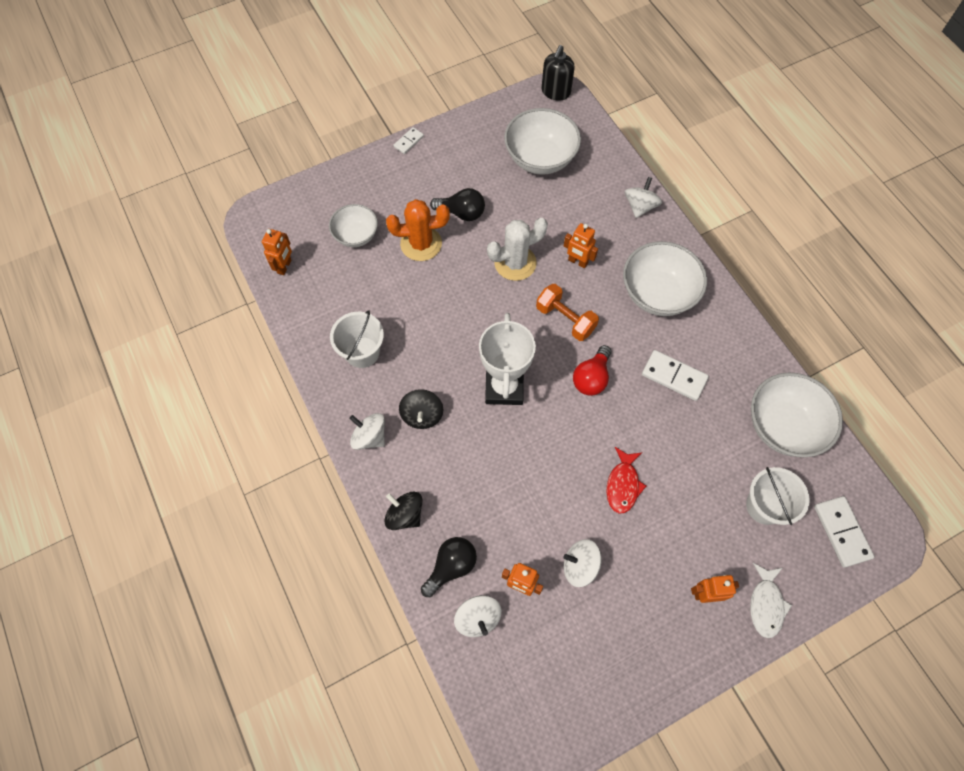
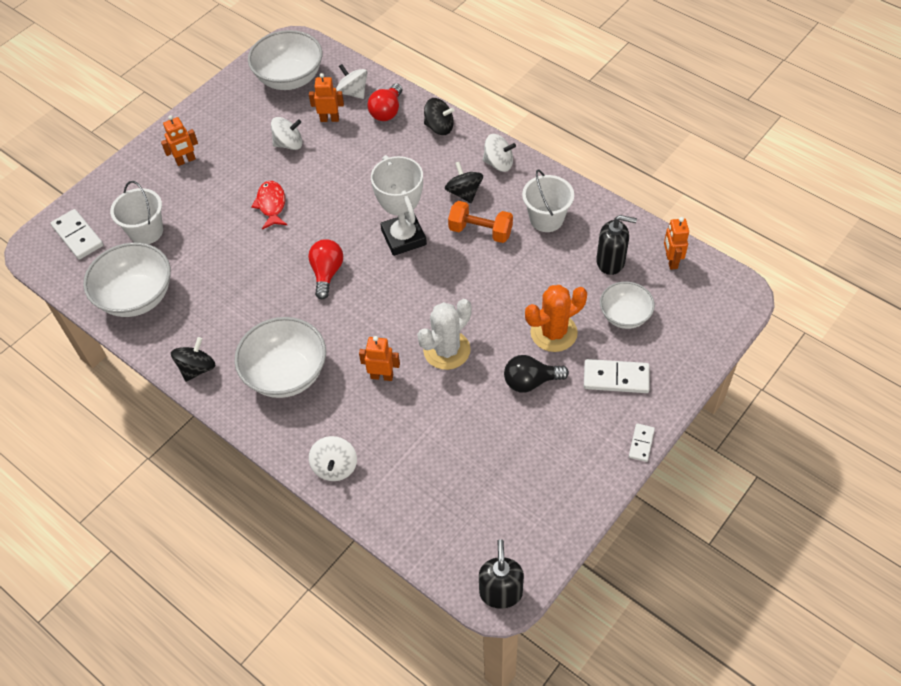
camera: 160 degrees right, 10 degrees down
(334, 286) = (610, 262): none -> black soap dispenser
(451, 566) = (387, 111): black light bulb -> red light bulb
(540, 158) = (476, 483): white bowl -> white bowl (290, 78)
(565, 319) = (372, 315): orange dumbbell -> orange dumbbell (480, 231)
(674, 376) = (249, 302): white domino -> white domino (616, 378)
(735, 329) = (197, 368): none -> black spinning top
(766, 604) = (137, 170): white fish -> none

